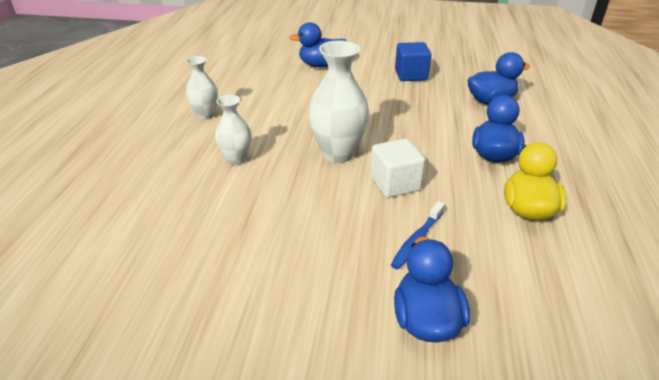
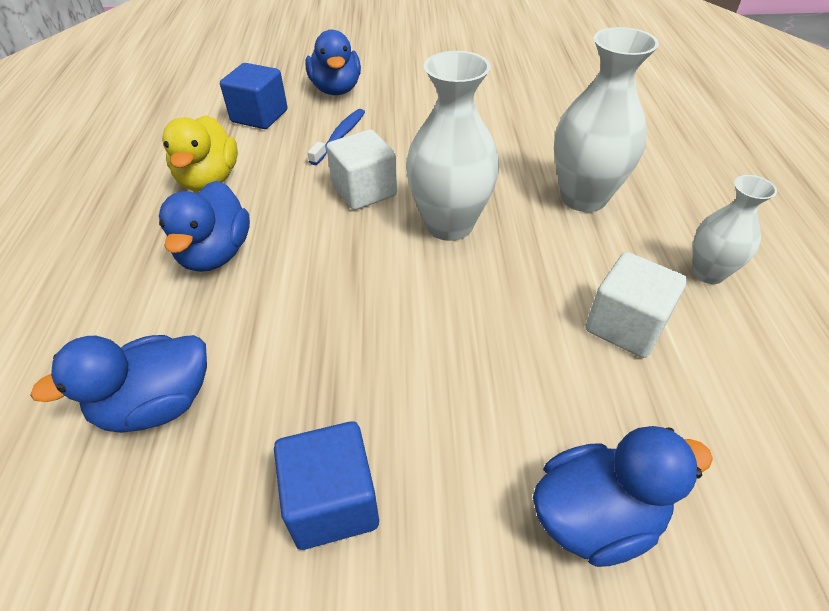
camera: 170 degrees right, 10 degrees up
(236, 159) = (583, 197): white vase -> white vase, size x1.68
(269, 102) = (625, 325): none -> white cube
(512, 284) = (259, 116): none -> blue cube

